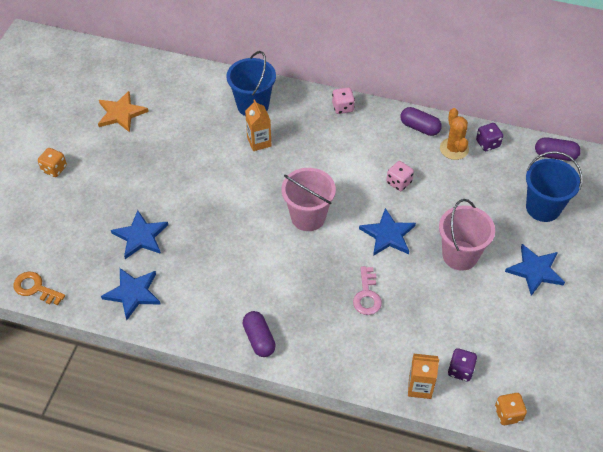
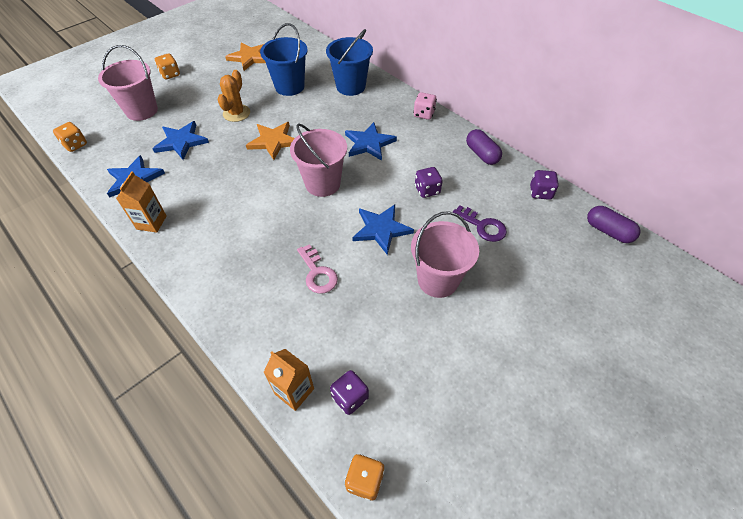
camera: 30 degrees right, 0 degrees up
(35, 288) = (75, 145): orange key -> orange dice
(66, 222) = (141, 111): none -> pink bucket
(229, 196) = (273, 141): none -> orange star
(259, 142) = (332, 113): orange carton -> orange carton (151, 222)
(259, 339) = (191, 264): purple capsule -> none
(367, 295) = (317, 273): pink key -> pink key turned 60 degrees counterclockwise
(399, 182) = (427, 190): pink dice -> purple dice
(454, 149) = (502, 184): orange cactus -> orange cactus (236, 113)
(463, 194) = (483, 226): none -> purple key
(535, 270) = (509, 334): blue star -> blue star (369, 143)
(543, 208) = (561, 275): blue bucket -> blue bucket (289, 87)

